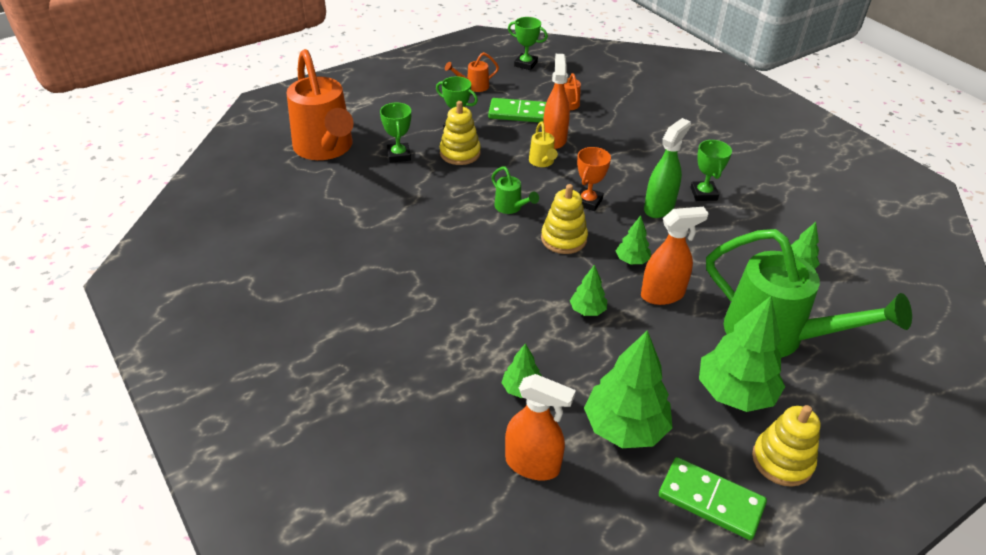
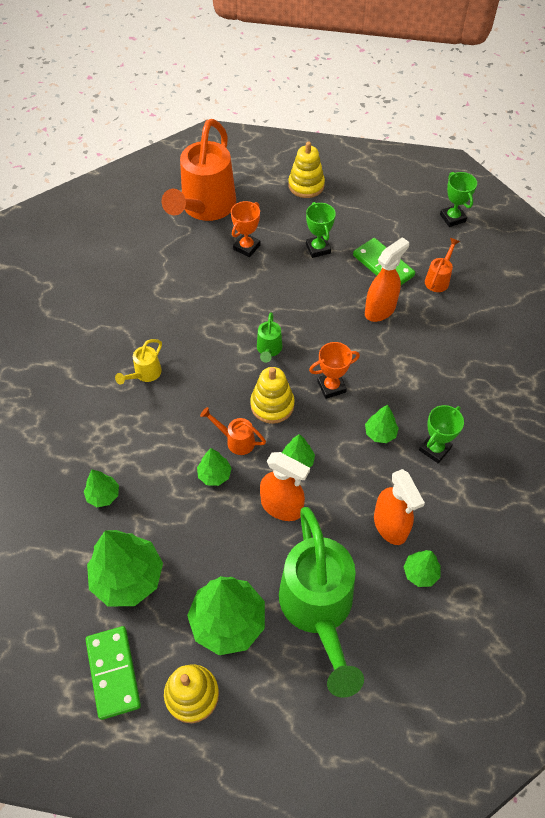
camera: 45 degrees right, 15 degrees up
(399, 155) = (246, 247): green trophy -> orange trophy
(460, 153) = (291, 274): yellow stacking toy -> yellow stacking toy (306, 185)
(473, 86) = (379, 215): orange watering can -> orange watering can (236, 440)
(533, 464) = (48, 550): orange spray bottle -> orange spray bottle (390, 526)
(542, 162) = (342, 326): yellow watering can -> yellow watering can (144, 374)
(659, 207) = (380, 433): green spray bottle -> green tree

